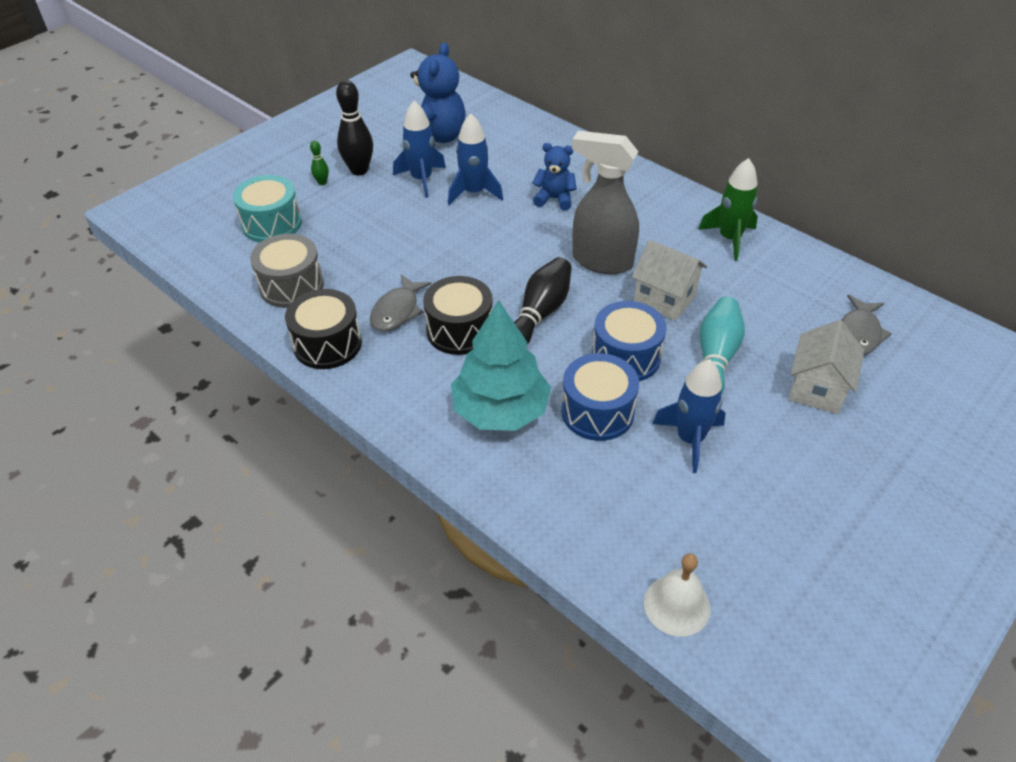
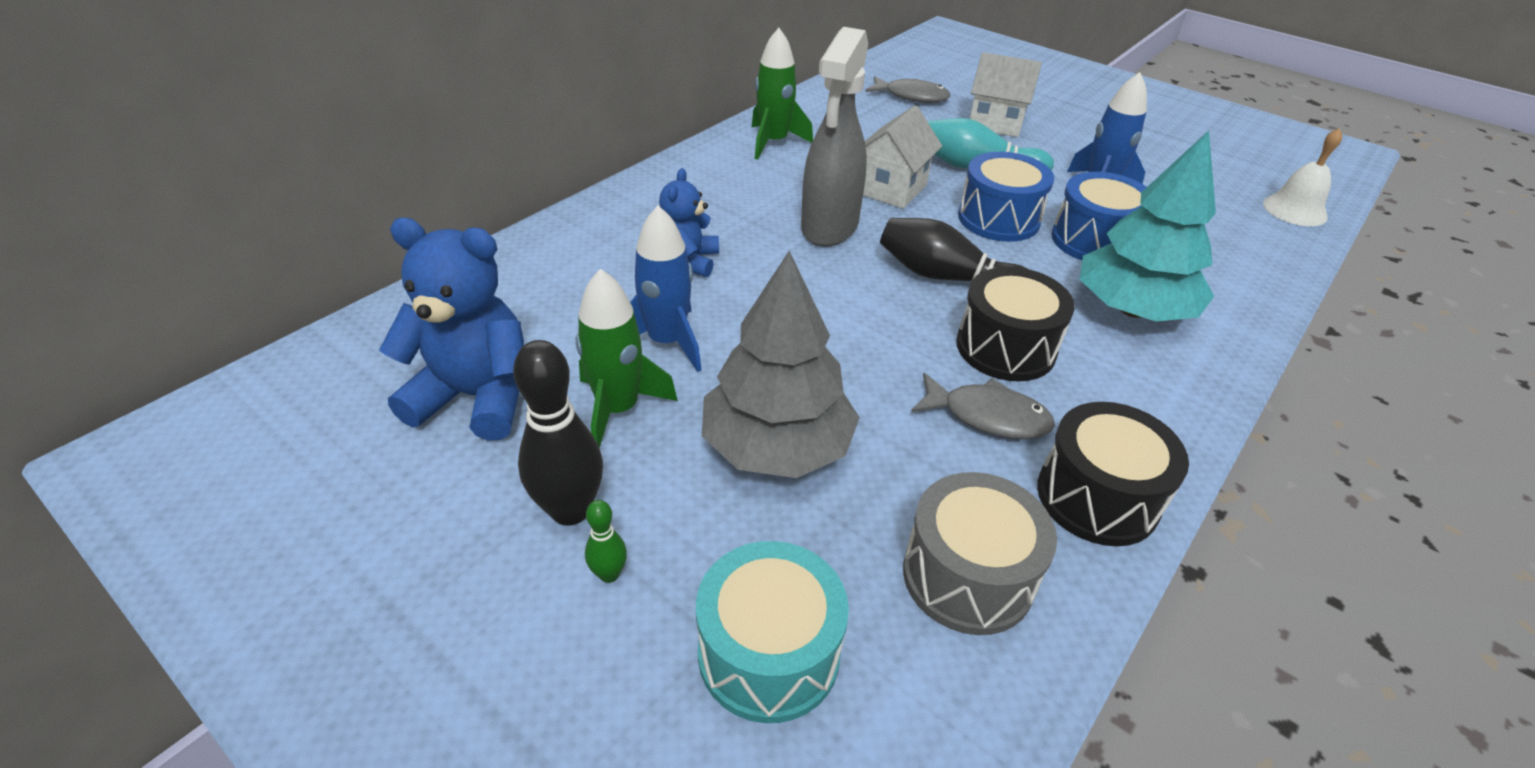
camera: 95 degrees left, 5 degrees down
(387, 229) = (776, 446): none -> grey tree
(421, 179) = (618, 409): blue rocket -> green rocket

